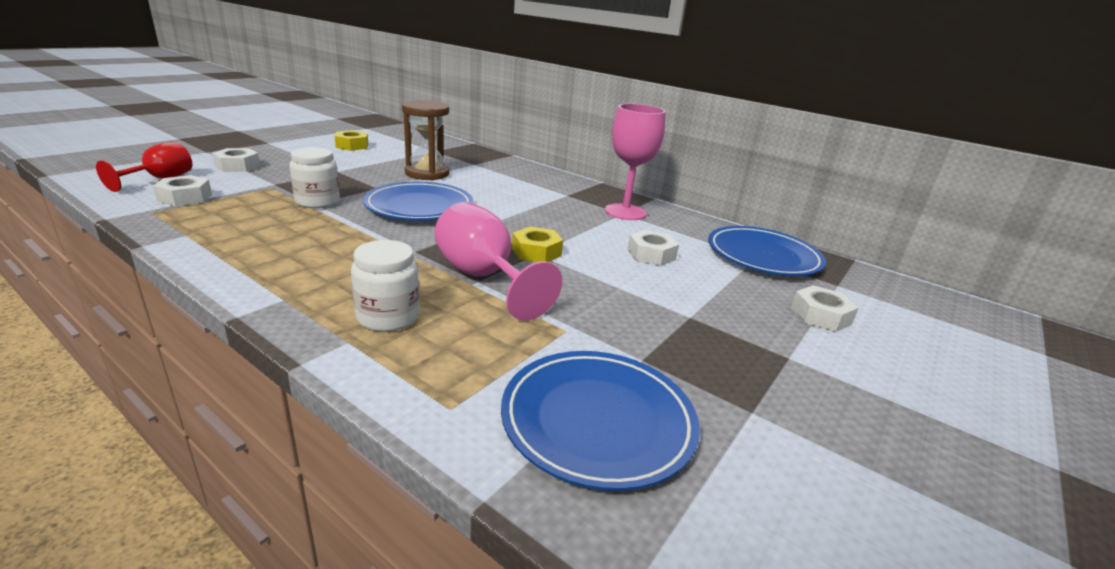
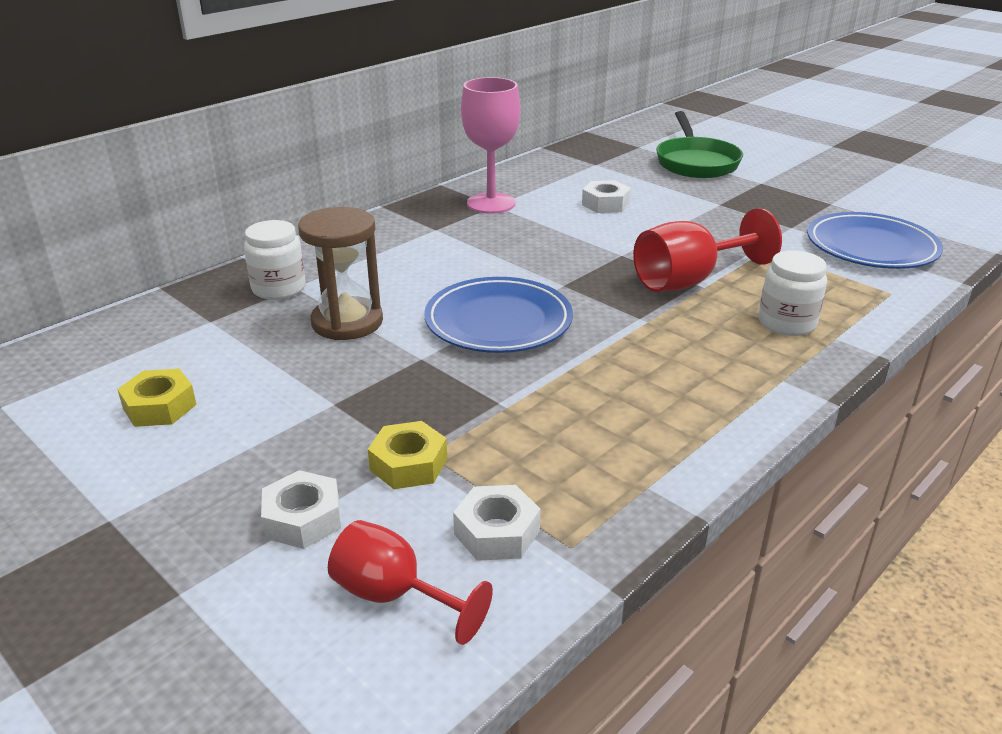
camera: 80 degrees left, 5 degrees up
(317, 202) = (493, 400): white jar -> white jar (279, 288)
(484, 278) = (689, 280): pink goblet -> red goblet
(536, 252) = (618, 254): yellow nut -> yellow nut (408, 464)
(763, 256) = (591, 161): blue plate -> none
(820, 316) = (695, 162): white nut -> green pan

